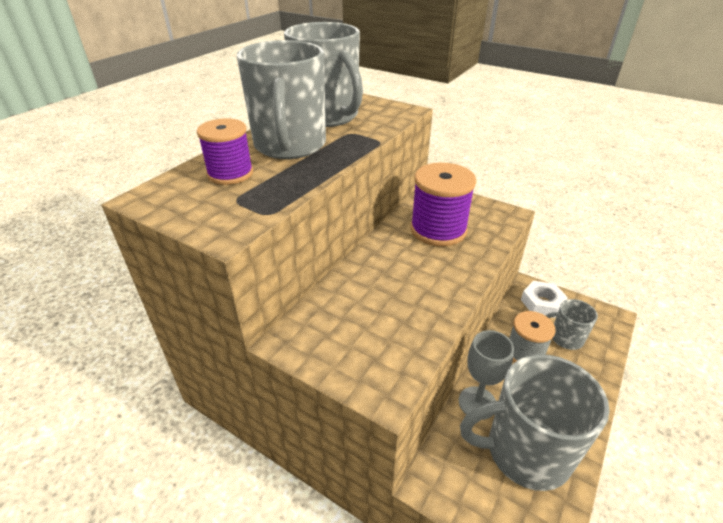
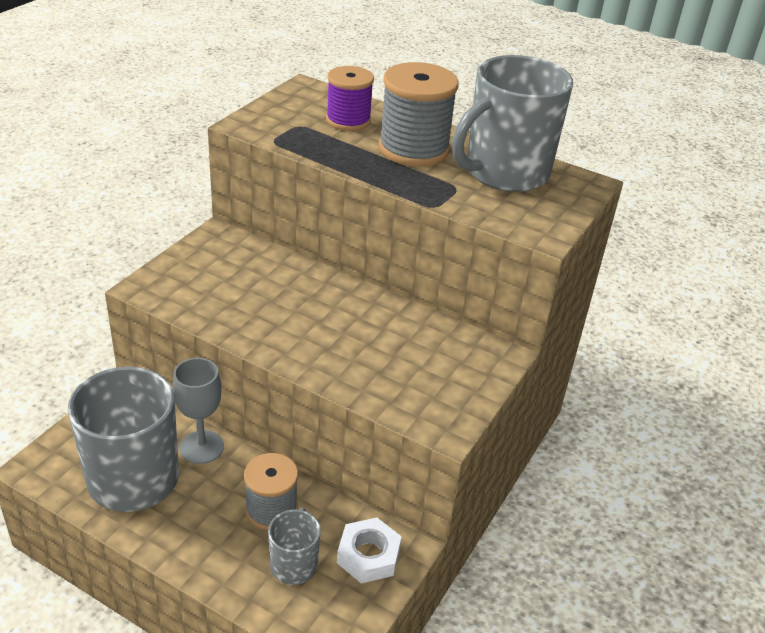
camera: 85 degrees right, 0 degrees up
(290, 146) = (413, 149): grey mug -> grey spool
(438, 230) = (398, 348): purple spool -> none

